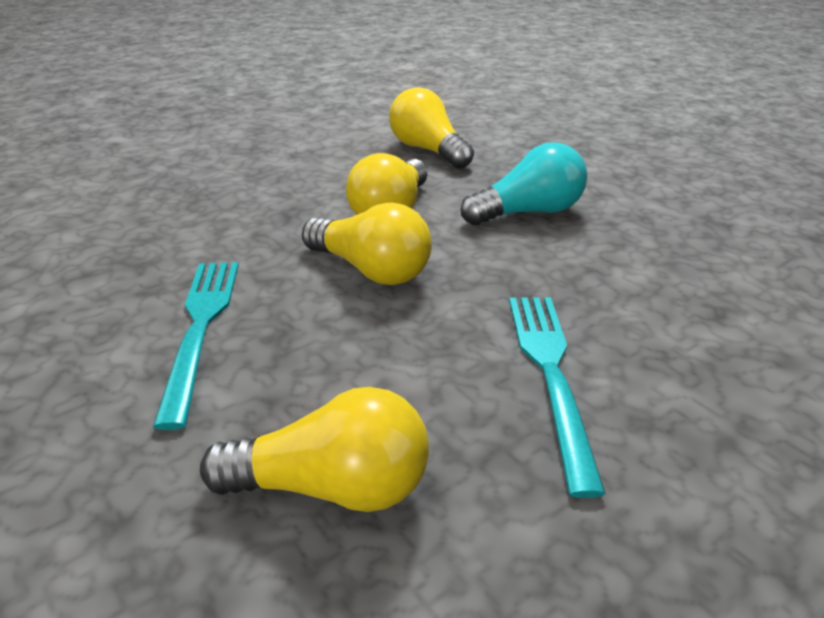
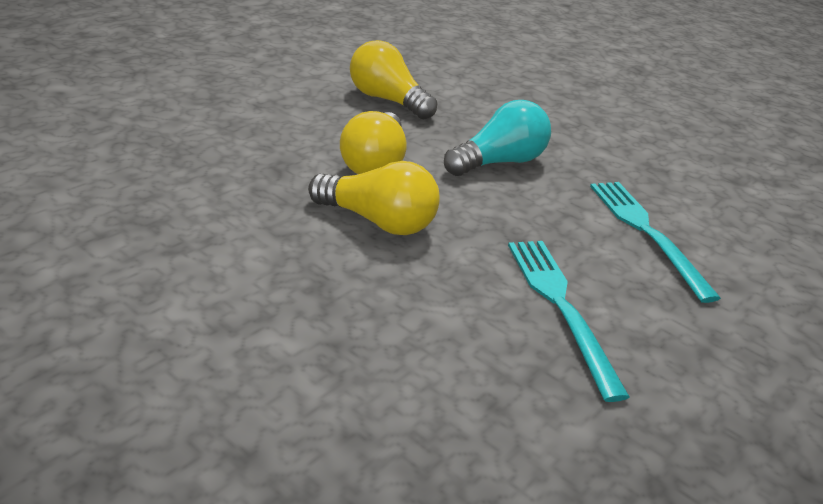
camera: 15 degrees left, 0 degrees up
(201, 328) = (243, 283): turquoise fork -> turquoise fork (647, 233)
(333, 487) = (417, 411): yellow light bulb -> none

